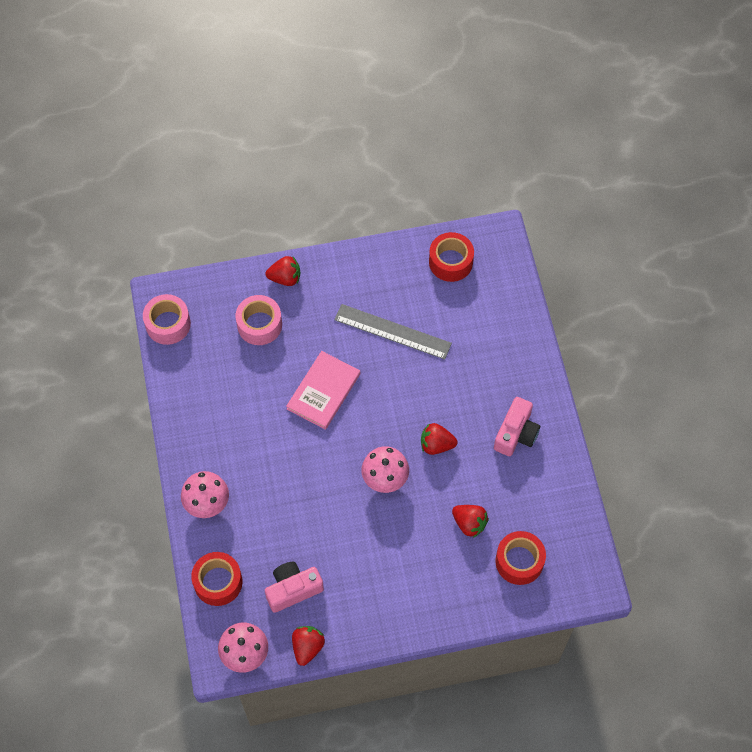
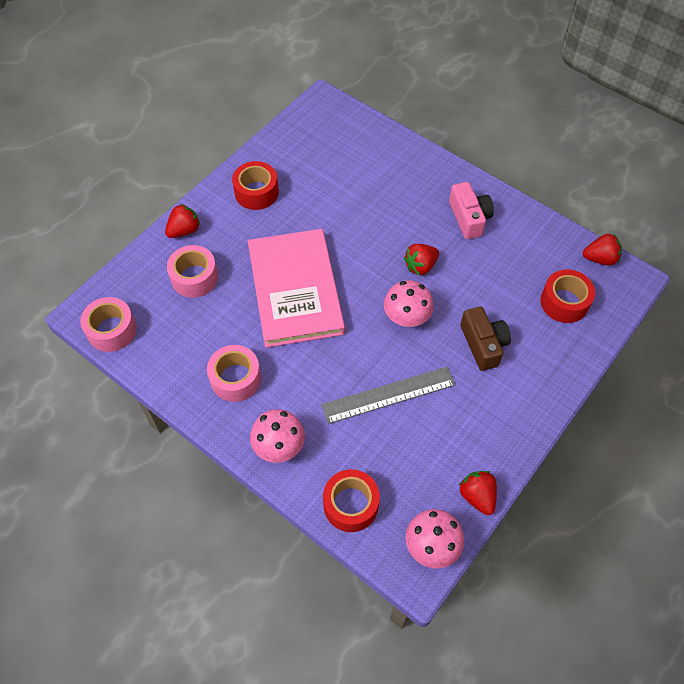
camera: 40 degrees left, 5 degrees down
(221, 429) = (235, 378): none -> pink tape
(293, 589) = (419, 459): pink camera -> none
(323, 391) = (295, 290): pink book -> pink book, size x1.66
(392, 332) = (308, 212): grey ruler -> grey ruler (388, 395)
(422, 544) = (483, 344): none -> brown camera
(450, 262) = (305, 139): red tape -> red tape (256, 192)
(469, 523) = (502, 303): red strawberry -> red strawberry (600, 259)

